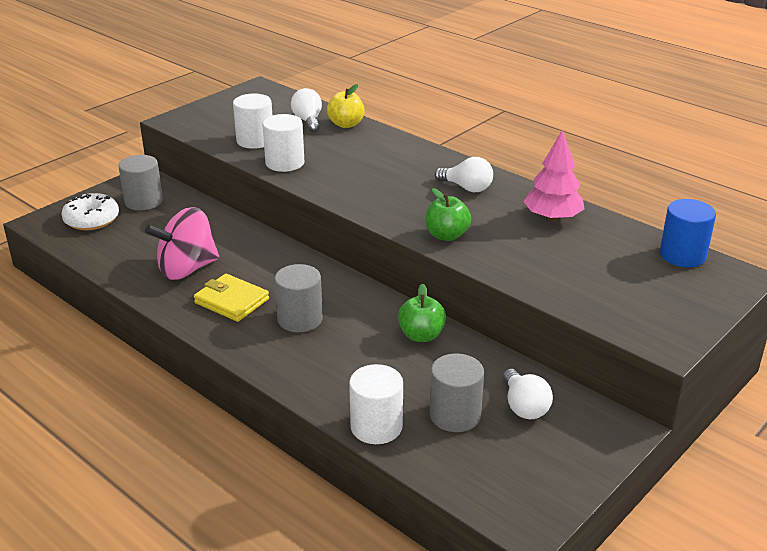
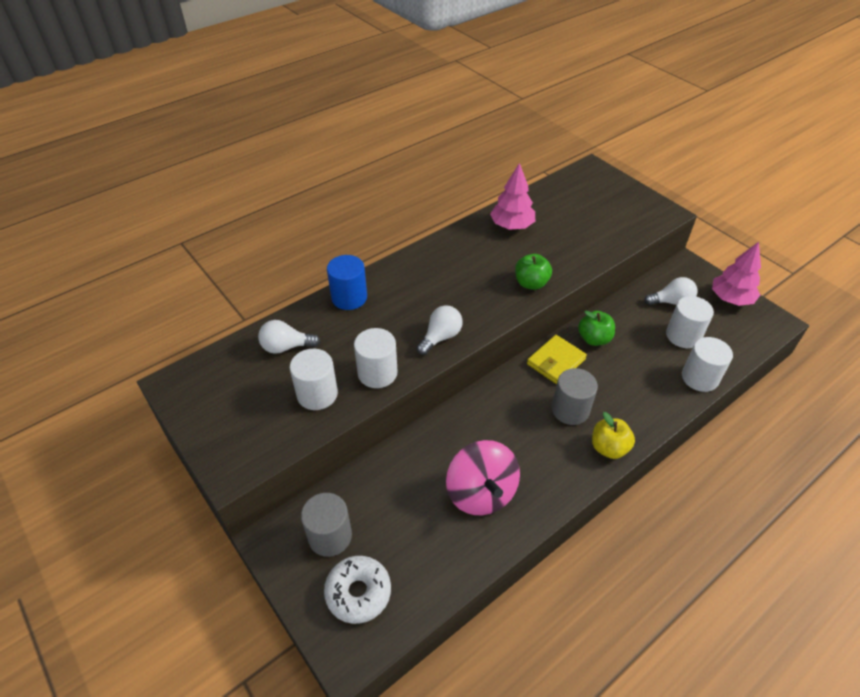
camera: 80 degrees left, 15 degrees up
(231, 301) = (540, 457): yellow wallet -> yellow wallet (556, 362)
(346, 124) = (306, 319): yellow apple -> yellow apple (609, 448)
(455, 415) = (683, 336): grey cylinder -> white cylinder
(467, 188) = (456, 260): white light bulb -> white light bulb (440, 337)
(561, 473) = (730, 299): none -> pink tree
(682, 255) = (567, 182): blue cylinder -> blue cylinder (349, 297)

